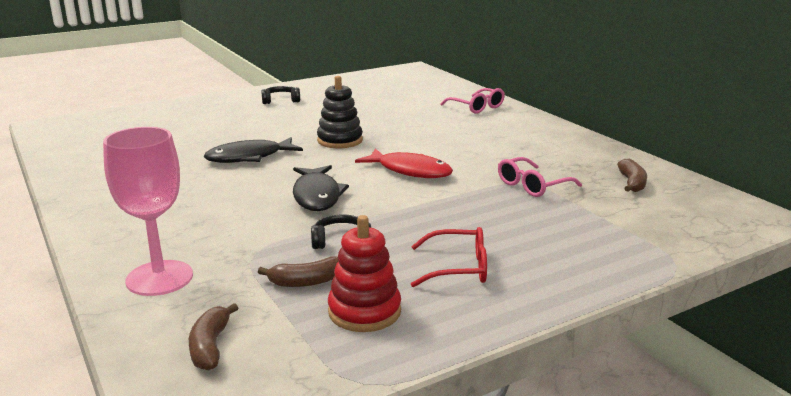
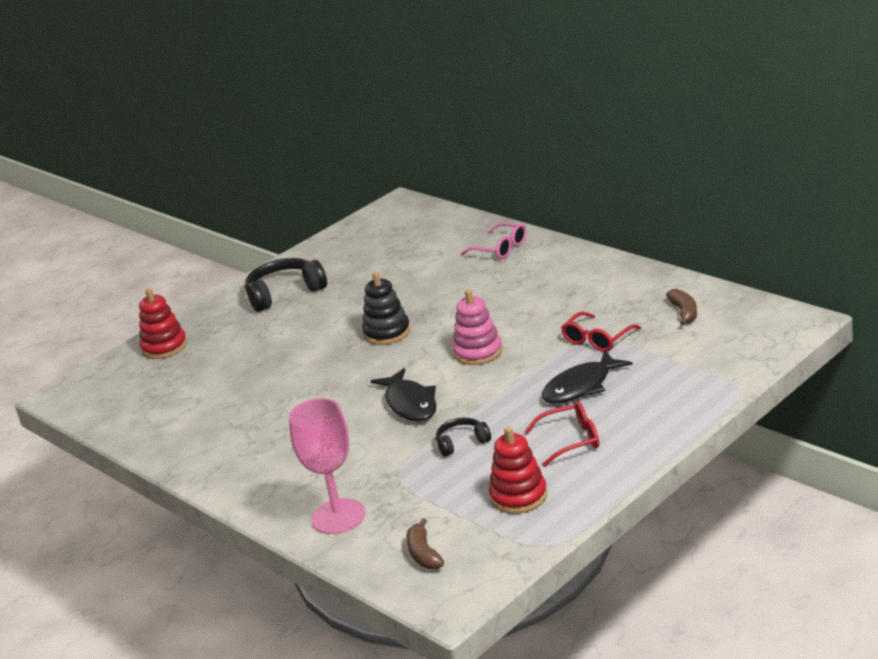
camera: 10 degrees left, 5 degrees up
(157, 113) = (164, 347): none -> red stacking toy
(249, 157) = (312, 378): black fish -> black fish (581, 386)
(281, 100) = (284, 293): black headphones -> black headphones, size x1.81
(307, 282) = (459, 486): brown banana -> none
(410, 171) = (478, 352): red fish -> pink stacking toy
(532, 186) = (597, 339): pink glasses -> red glasses

